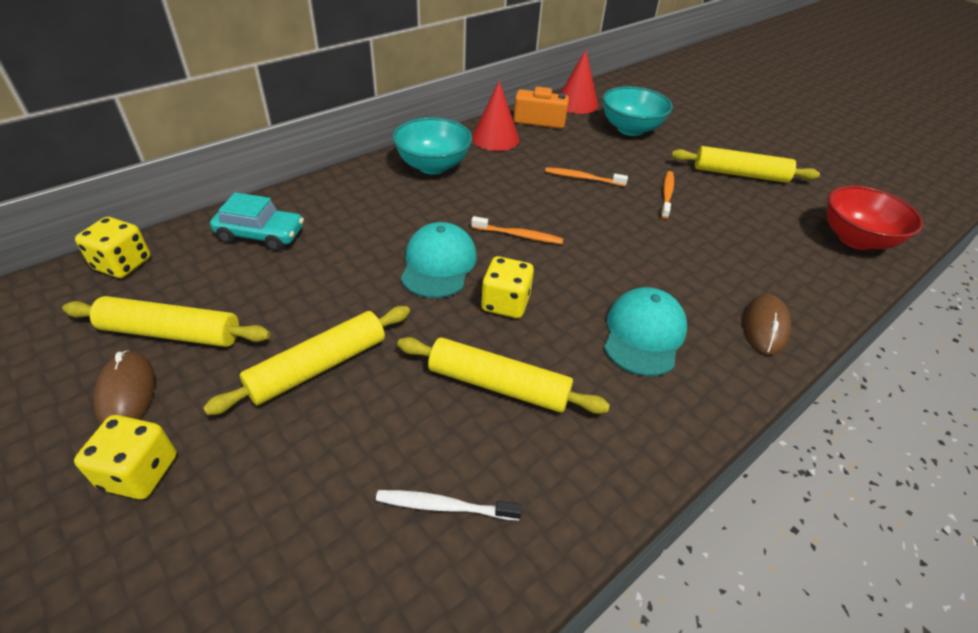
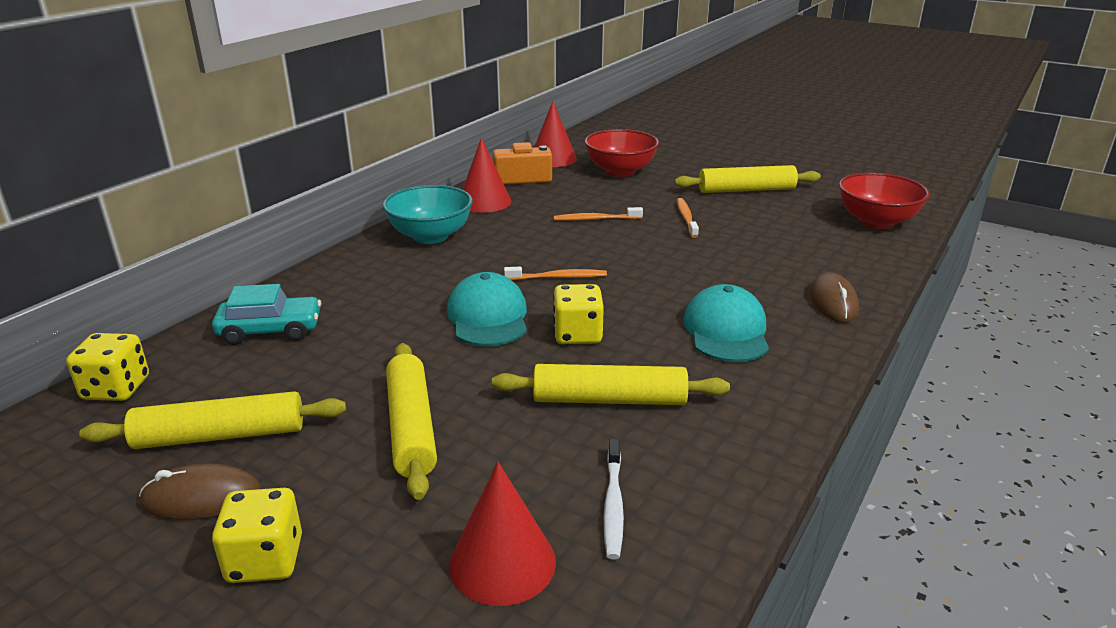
camera: 15 degrees left, 15 degrees down
(127, 393) = (202, 498): brown mouse -> brown mouse turned 60 degrees counterclockwise
(318, 367) = (412, 427): yellow rolling pin -> yellow rolling pin turned 45 degrees counterclockwise
(319, 541) = (502, 563): none -> red cone
(445, 506) = (613, 504): white toothbrush -> white toothbrush turned 75 degrees counterclockwise
(630, 129) = (620, 171): turquoise bowl -> red bowl

